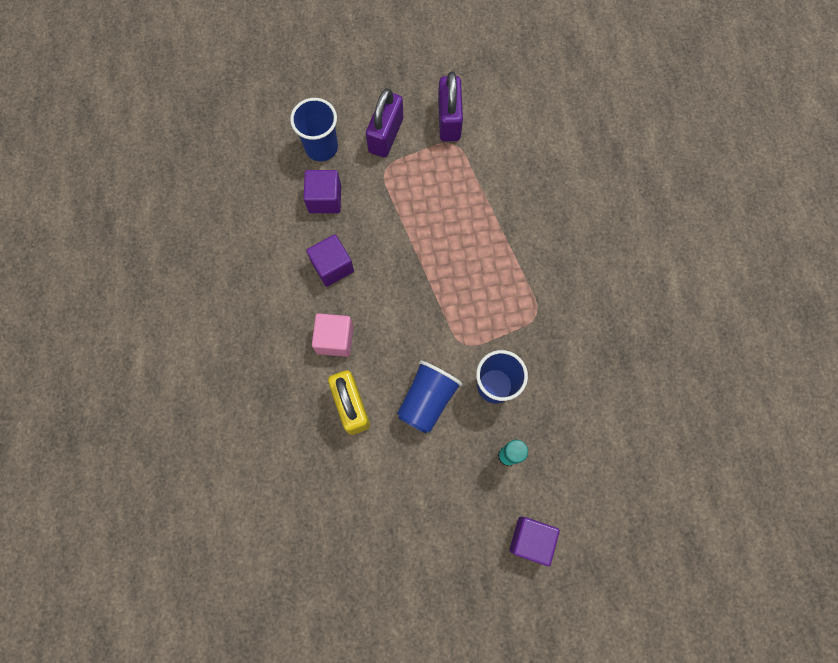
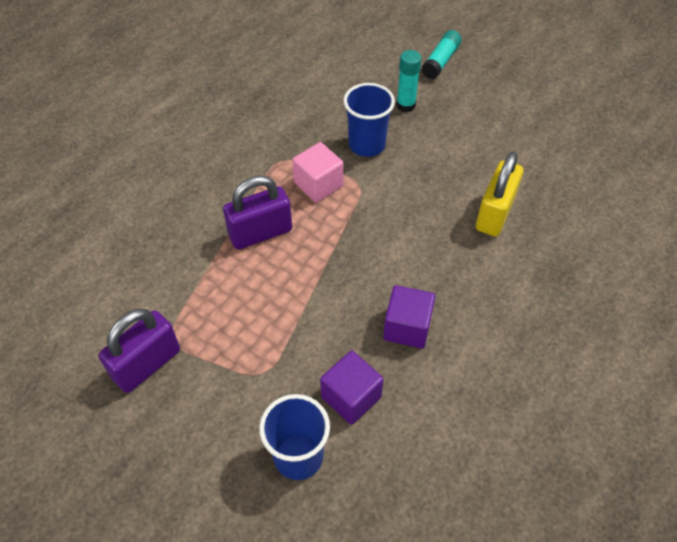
camera: 135 degrees left, 20 degrees down
(335, 339) = (463, 268): pink cube -> pink cube (318, 184)
(386, 135) = (221, 406): purple padlock -> purple padlock (260, 233)
(427, 400) = (428, 173): blue cup -> none
(531, 539) = (440, 61): purple cube -> turquoise glue stick

